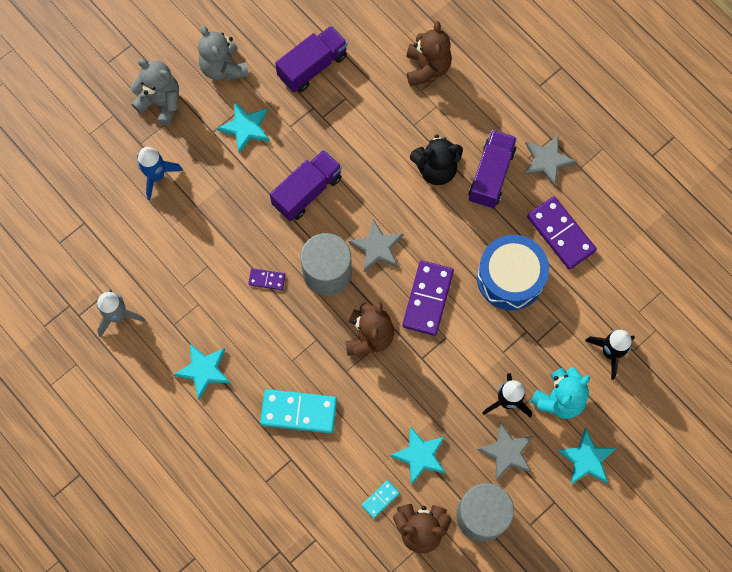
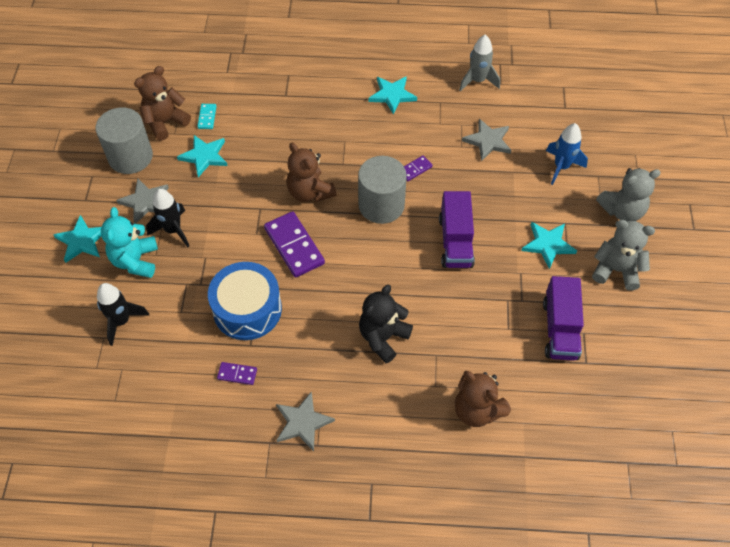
camera: 135 degrees right, 15 degrees down
(299, 411) = (308, 120): turquoise domino -> none
(377, 247) = (365, 248): grey star -> grey star (488, 141)
(491, 175) = (336, 370): purple truck -> none
(561, 234) = (237, 374): purple domino -> purple domino, size x0.49

